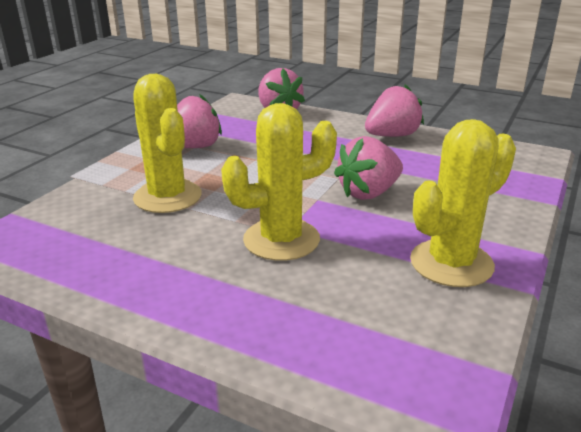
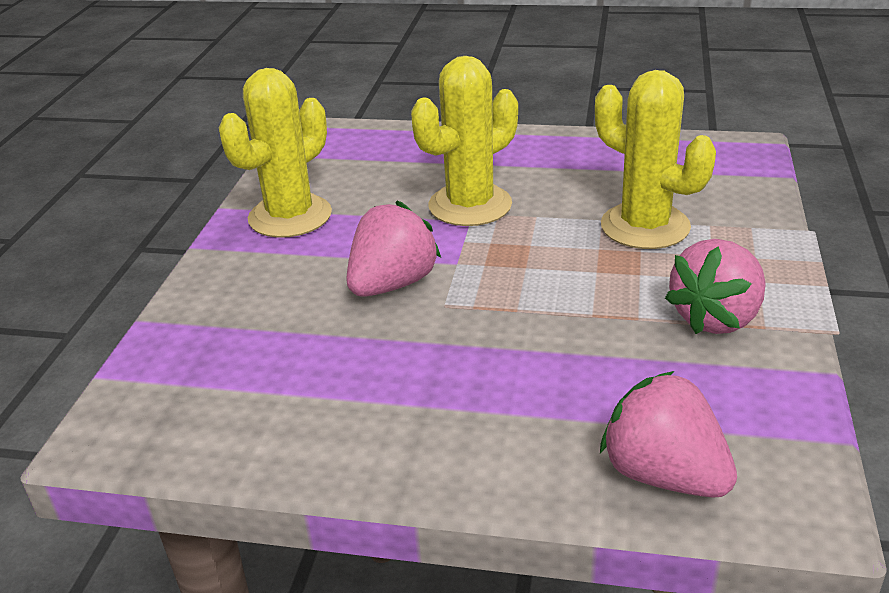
camera: 165 degrees right, 5 degrees up
(392, 136) = (379, 434): pink strawberry -> none

